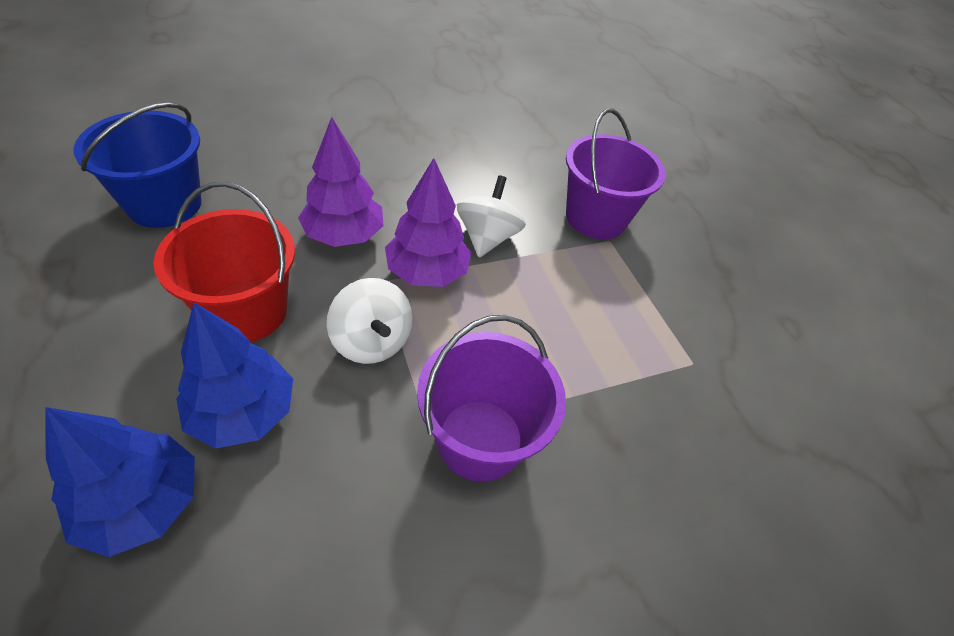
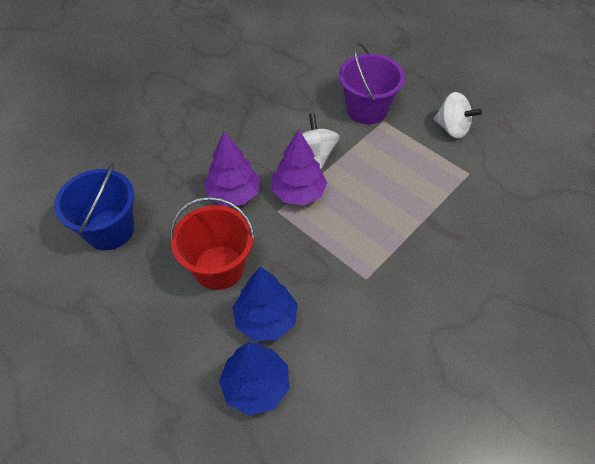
camera: 20 degrees left, 5 degrees up
(371, 341) = (300, 248): white spinning top -> white spinning top (452, 128)
(480, 439) = (392, 269): purple bucket -> none

